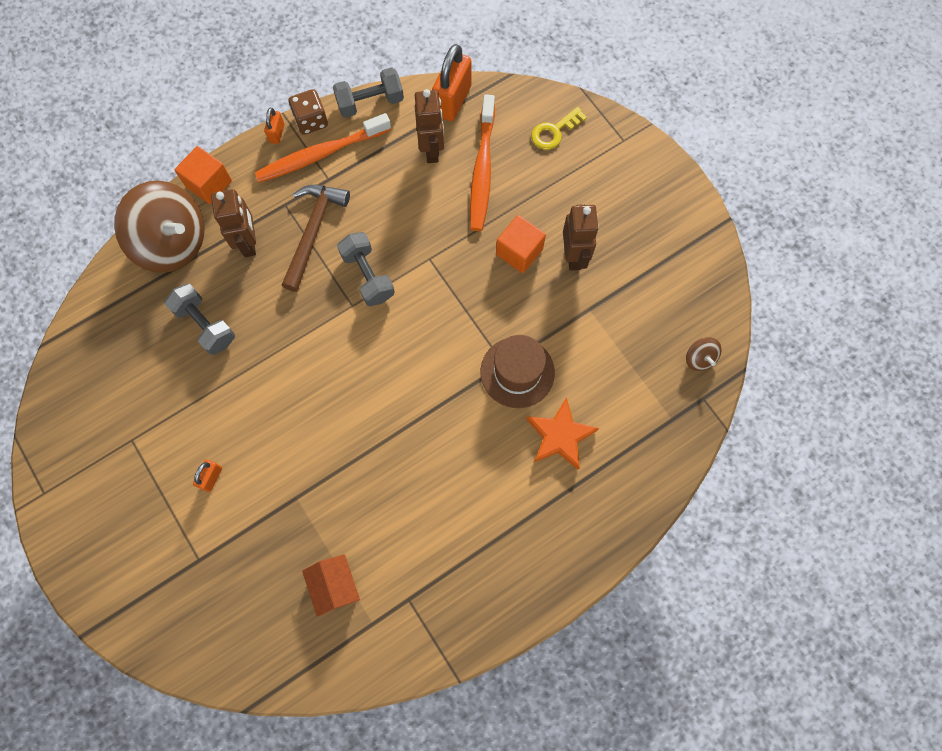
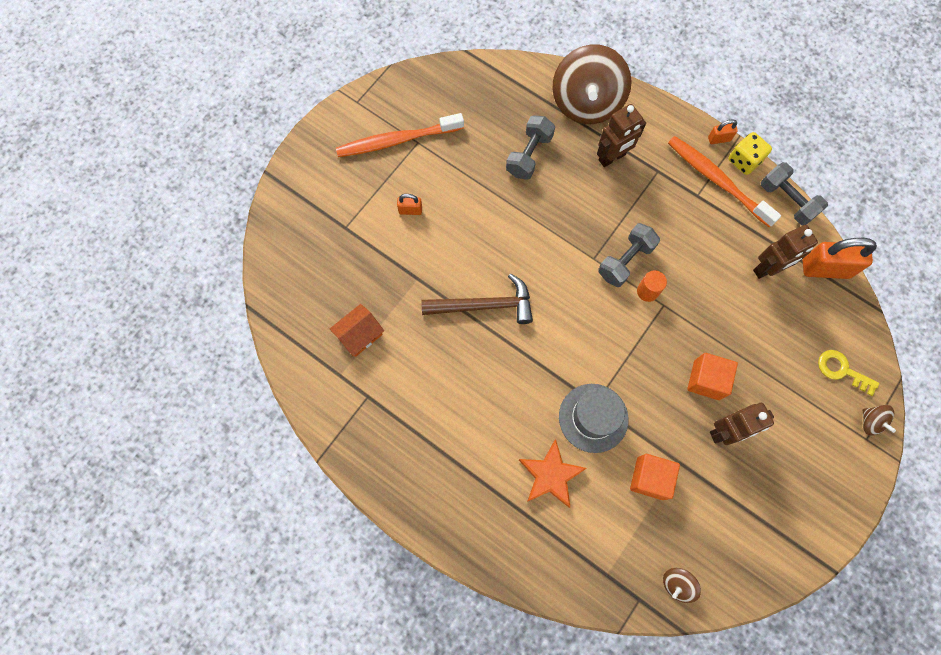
camera: 70 degrees right, 0 degrees up
(209, 184) = (648, 107): orange cube -> orange cube (650, 478)
(311, 121) = (744, 160): brown dice -> yellow dice
(313, 232) = (645, 203): brown hammer -> brown hammer (484, 306)
(408, 268) = (647, 291): none -> orange cylinder
(482, 170) = (770, 319): orange toothbrush -> orange toothbrush (397, 140)
(517, 372) = (593, 418): brown hat -> grey hat
(609, 130) = (871, 422): none -> brown spinning top

